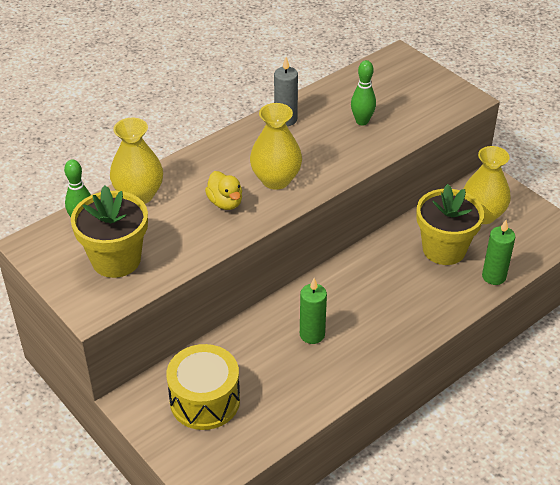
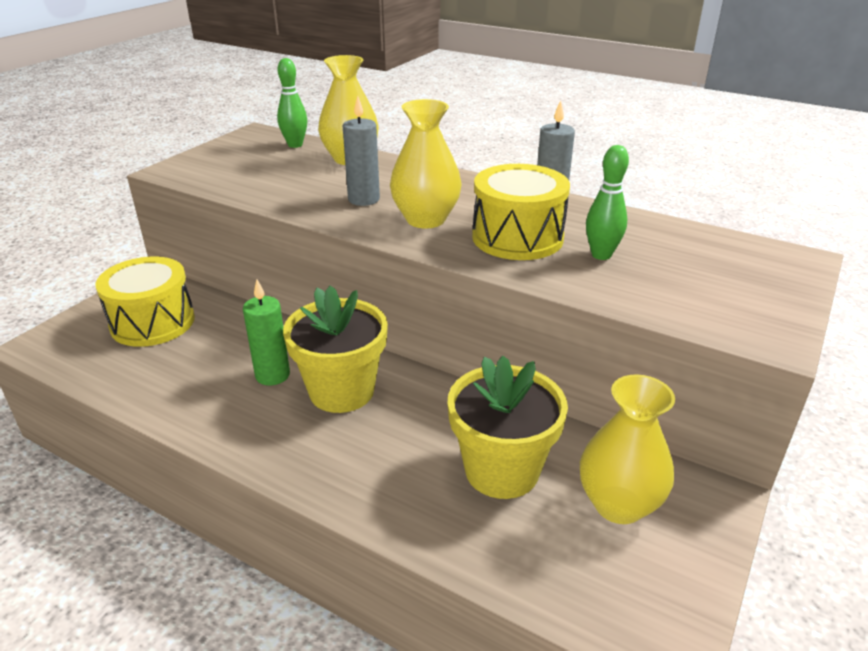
camera: 70 degrees right, 10 degrees down
(116, 260) = (245, 167): yellow flower pot -> yellow flower pot (341, 391)
(225, 203) = (364, 199): yellow duck -> grey candle
(323, 147) = (517, 237): none -> yellow drum
(494, 276) = (471, 547): green candle -> none

